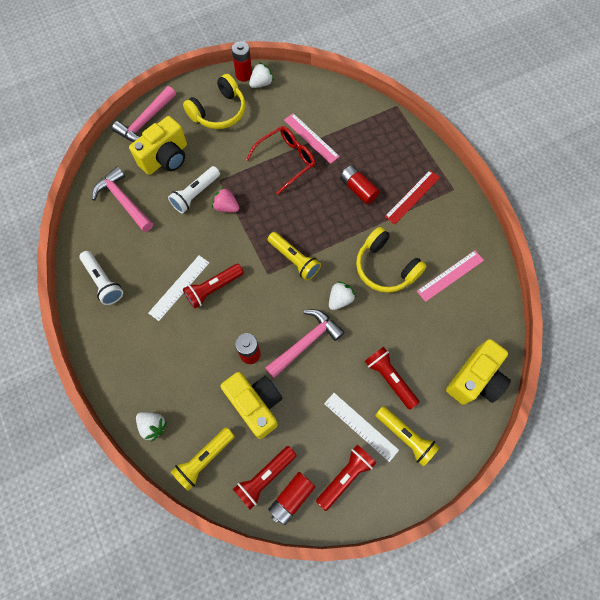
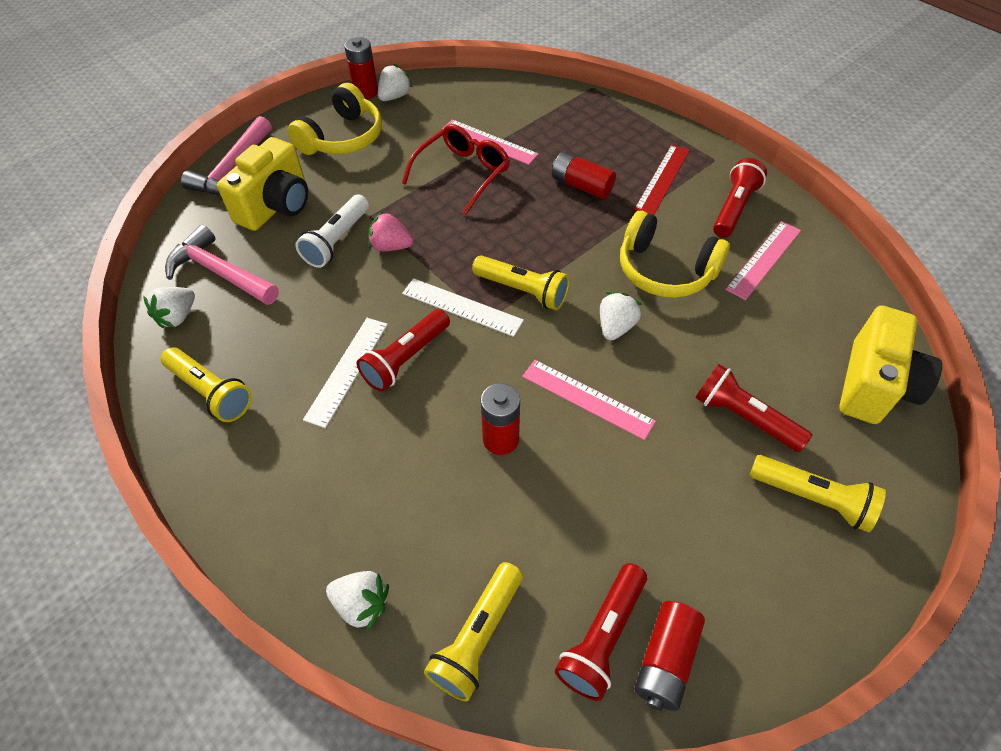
camera: 15 degrees left, 15 degrees down
(94, 226) = (178, 317): none -> white strawberry
(103, 281) = (211, 392): white flashlight -> yellow flashlight
(255, 404) = (539, 516): yellow camera -> none
(306, 342) = (587, 399): pink hammer -> pink ruler
(345, 476) = (744, 592): red flashlight -> red flashlight (734, 208)
(361, 426) = (732, 502): white ruler -> white ruler (462, 307)

